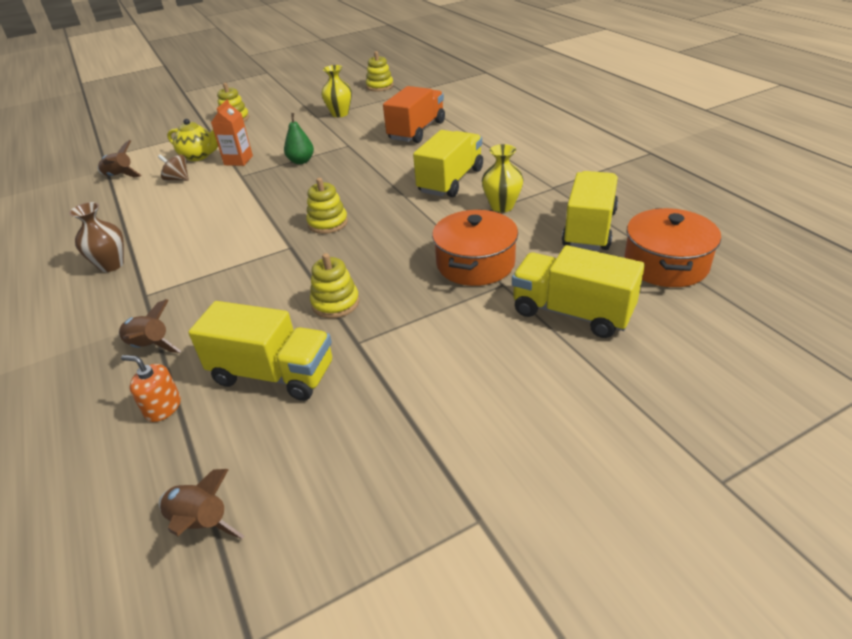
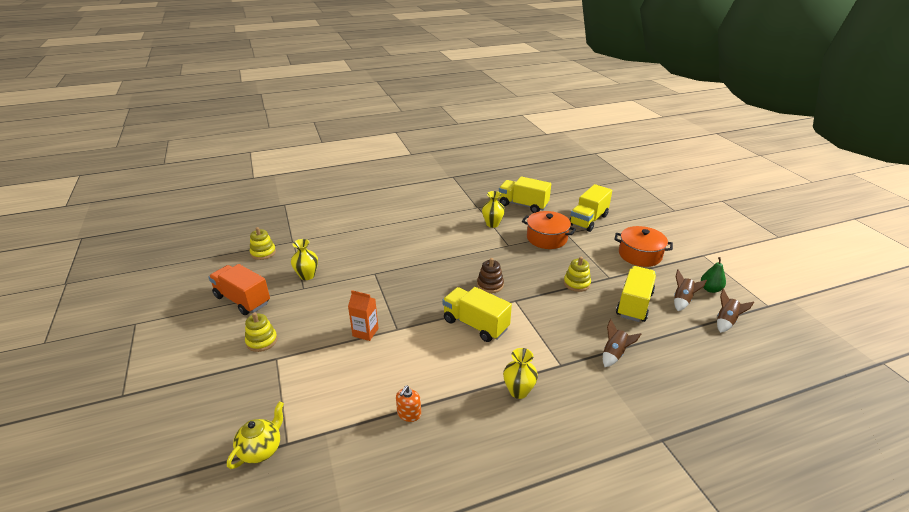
camera: 85 degrees left, 5 degrees down
(111, 265) = (518, 391): brown vase -> yellow vase
(120, 176) = (351, 416): brown rocket -> brown rocket (682, 300)
(163, 407) = (663, 342): orange soap dispenser -> orange soap dispenser (409, 414)
(178, 179) = (382, 369): brown spinning top -> none
(199, 156) = (339, 360): yellow teapot -> yellow teapot (261, 449)
(301, 161) = (389, 296): green pear -> green pear (710, 289)
(328, 223) = (490, 285): yellow stacking toy -> brown stacking toy
(417, 131) = (371, 242): orange truck -> orange truck (242, 300)
(451, 181) = (454, 236): yellow truck -> yellow truck (475, 324)
(665, 264) = (556, 194): orange pot -> orange pot (640, 255)

